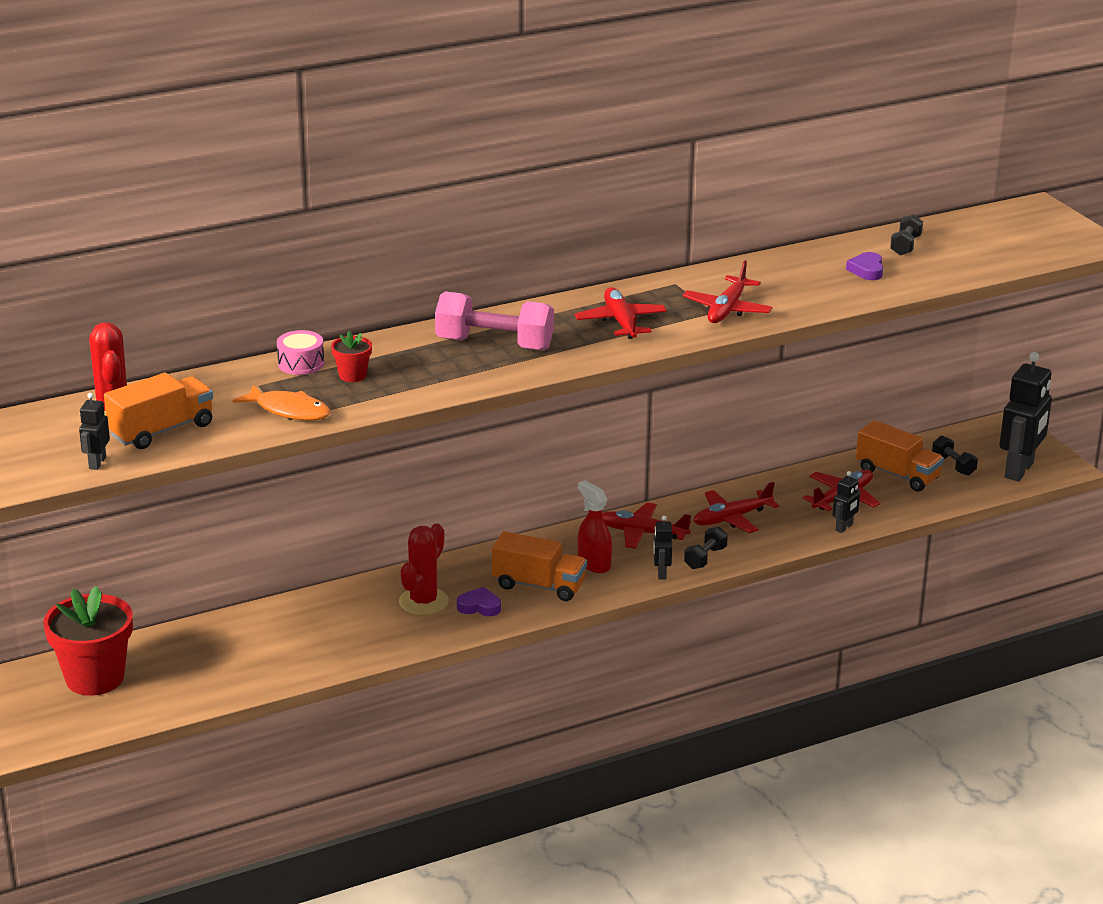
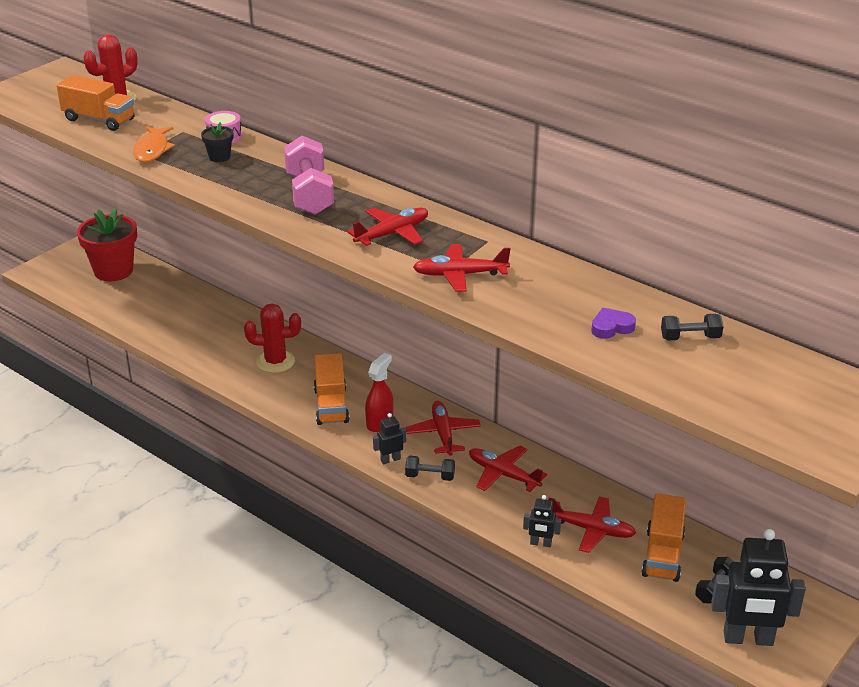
camera: 65 degrees right, 5 degrees up
(97, 463) = (45, 113): black robot -> none
(352, 375) = (219, 157): red flower pot -> black flower pot
(479, 606) = (285, 387): purple heart -> none

